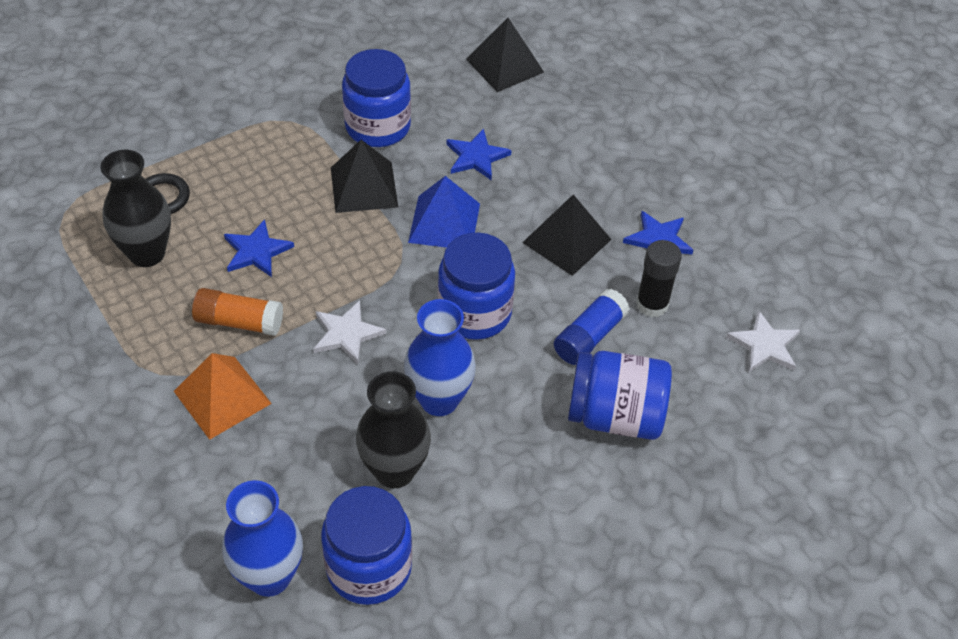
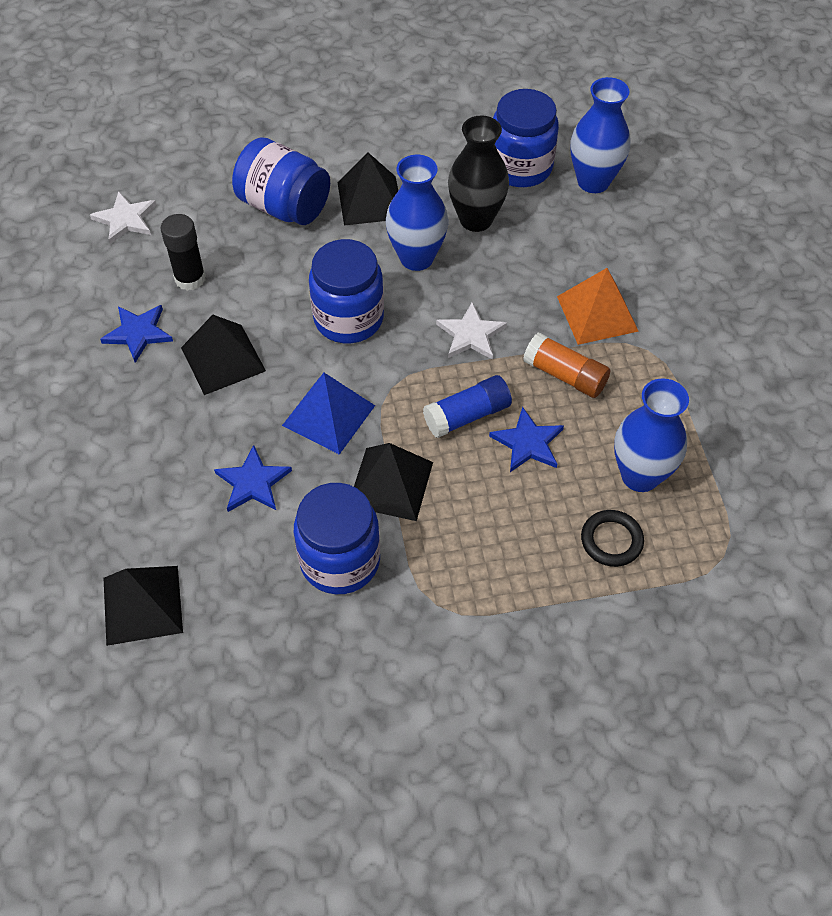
camera: 155 degrees left, 5 degrees up
(147, 253) = (640, 475): black vase -> blue vase
(526, 455) = (370, 200): none -> black pyramid
(589, 336) = (263, 269): blue glue stick -> blue glue stick (467, 415)

